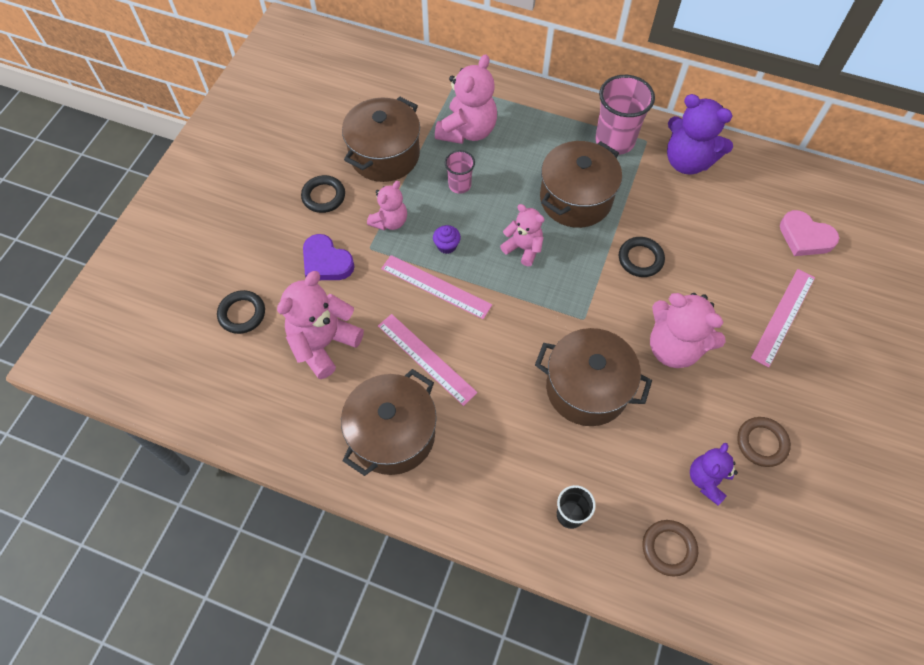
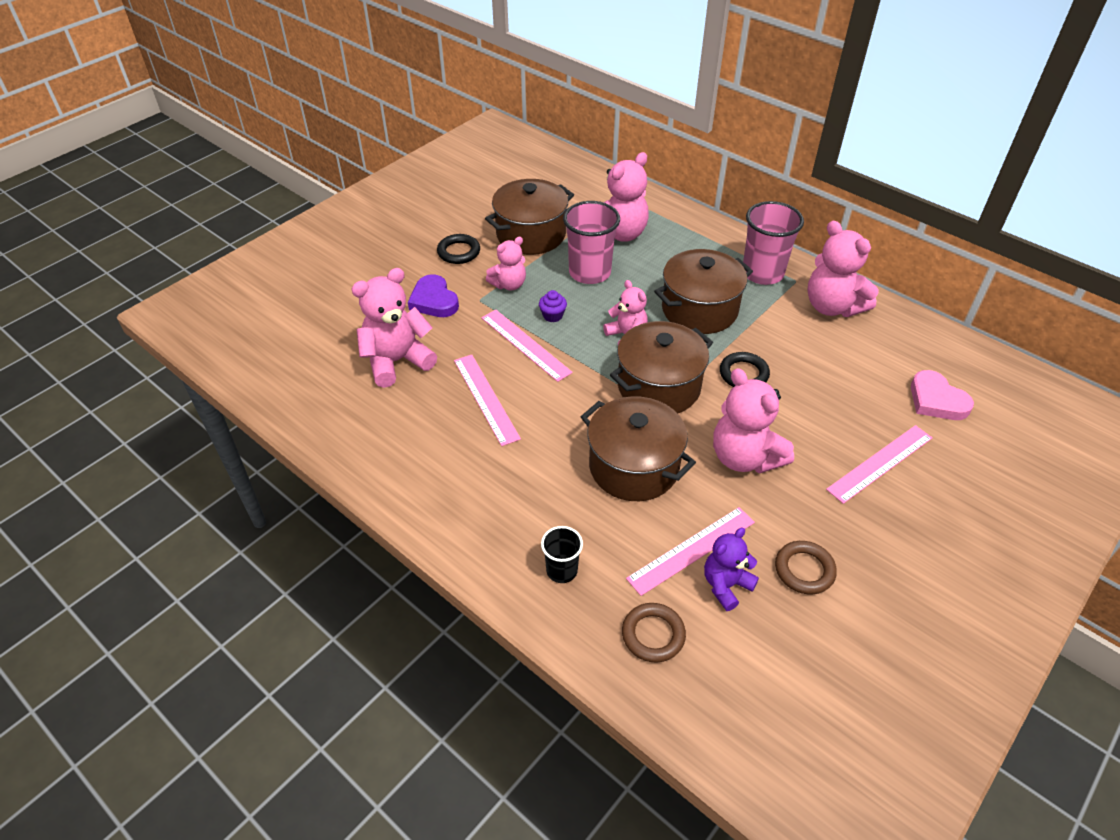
camera: 20 degrees right, 15 degrees down
(242, 314) = (337, 320): black ring -> none
(392, 434) = (421, 450): brown pot -> brown pot (658, 387)
(459, 185) = (589, 272): pink cup -> pink cup, size x1.82
(667, 456) = (691, 550): none -> pink ruler
(687, 161) = (832, 306): purple teddy bear -> pink teddy bear

